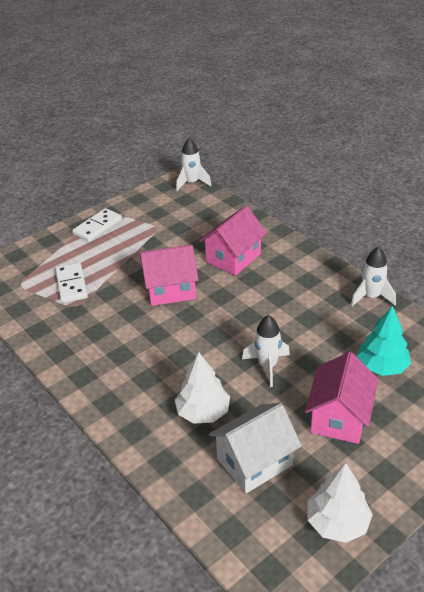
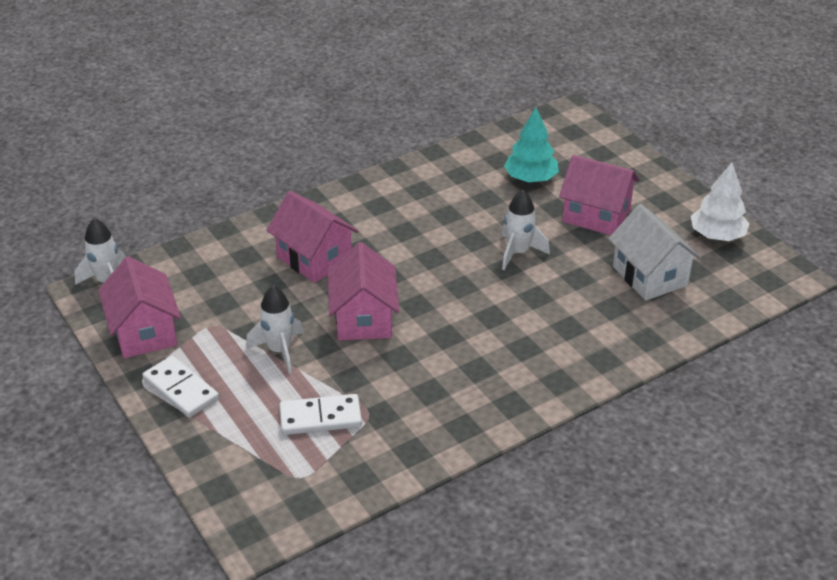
camera: 85 degrees left, 0 degrees up
(147, 204) = (144, 332): none -> pink house
(203, 412) = (581, 305): white tree -> none
(371, 297) = (422, 167): white rocket -> white rocket (279, 350)

